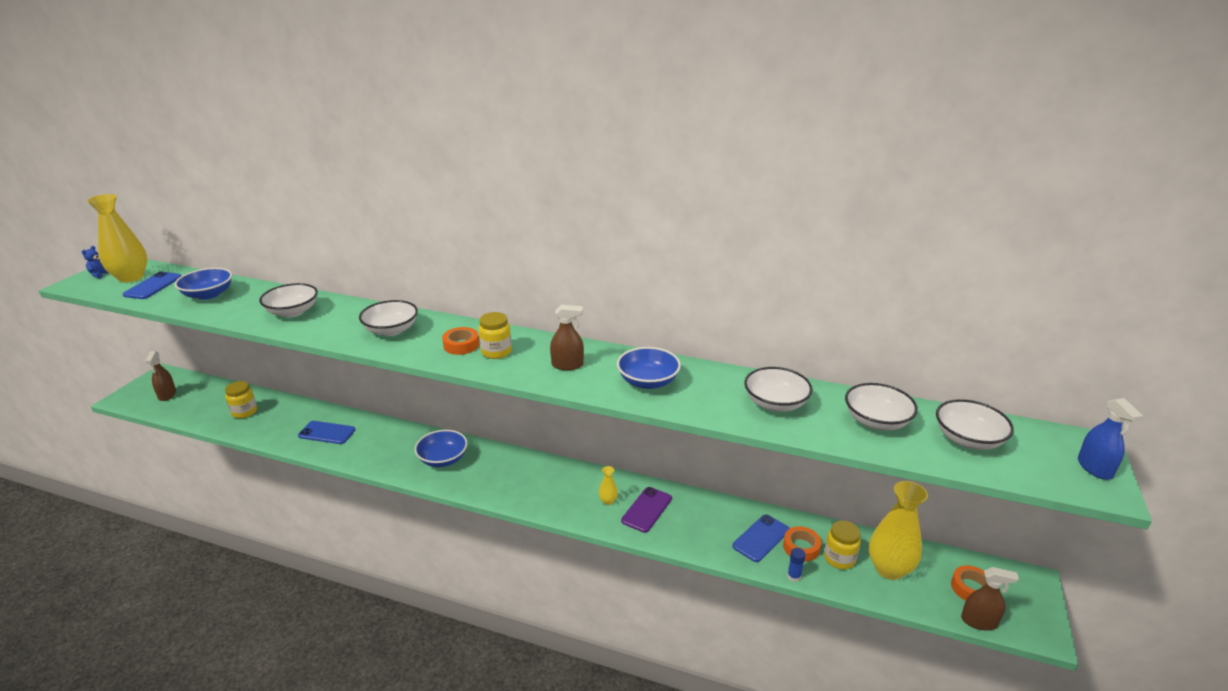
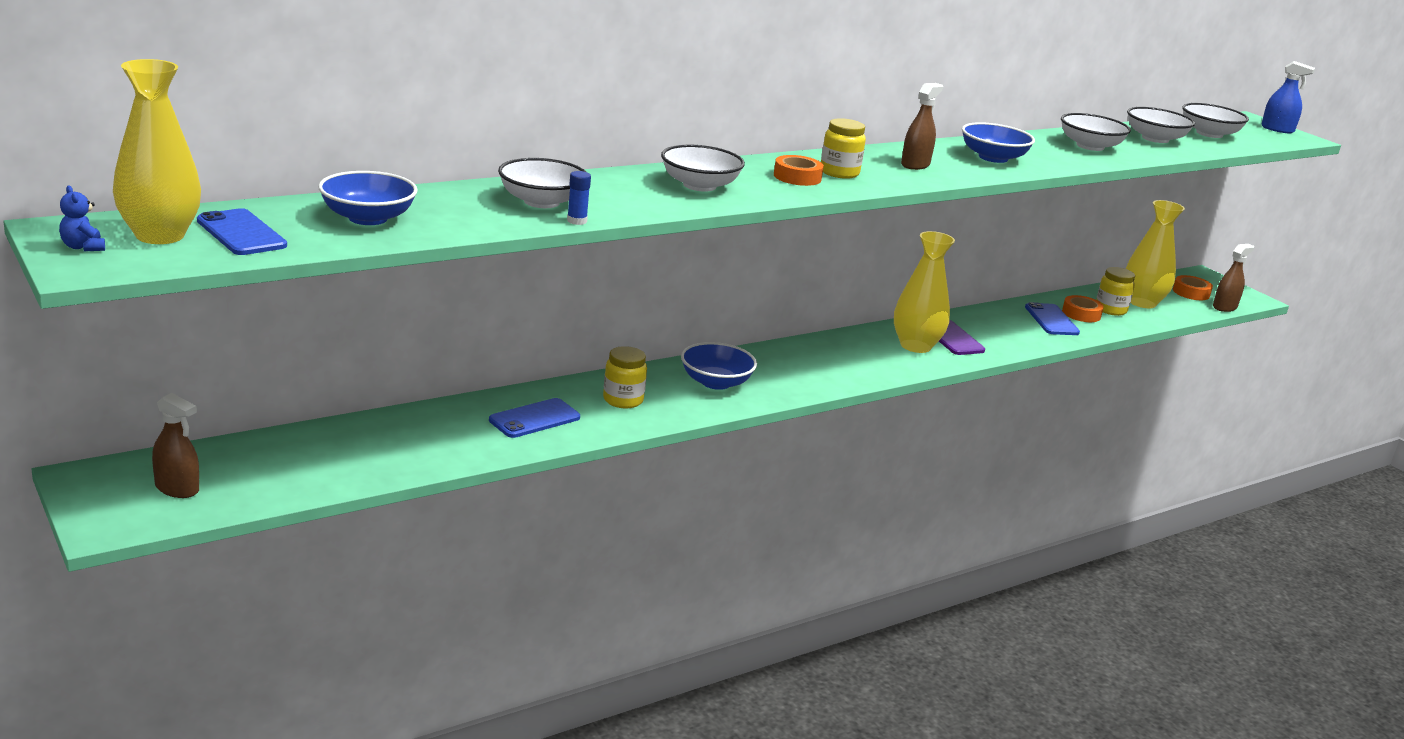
camera: 55 degrees left, 5 degrees down
(244, 412) = (365, 450): yellow jar -> yellow jar (623, 400)
(608, 501) = (915, 346): yellow vase -> yellow vase, size x2.28
(794, 576) = (1111, 331): blue glue stick -> blue glue stick (577, 221)

